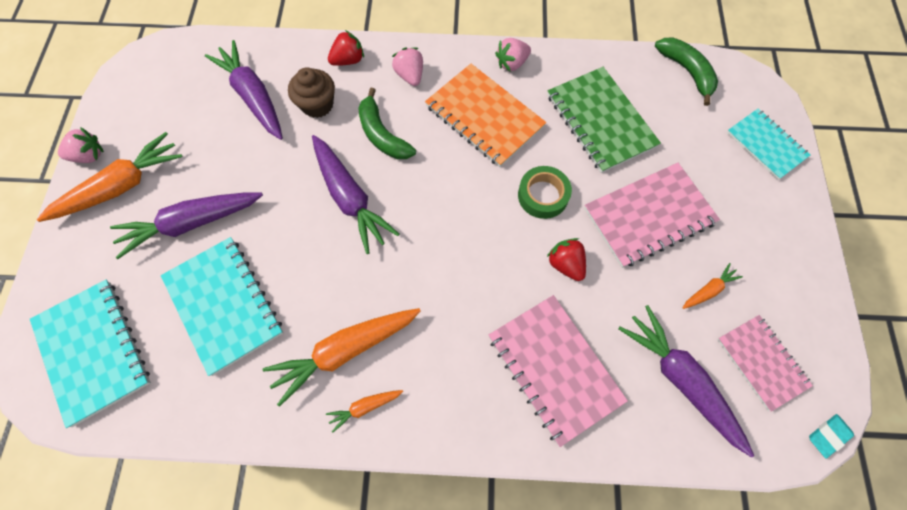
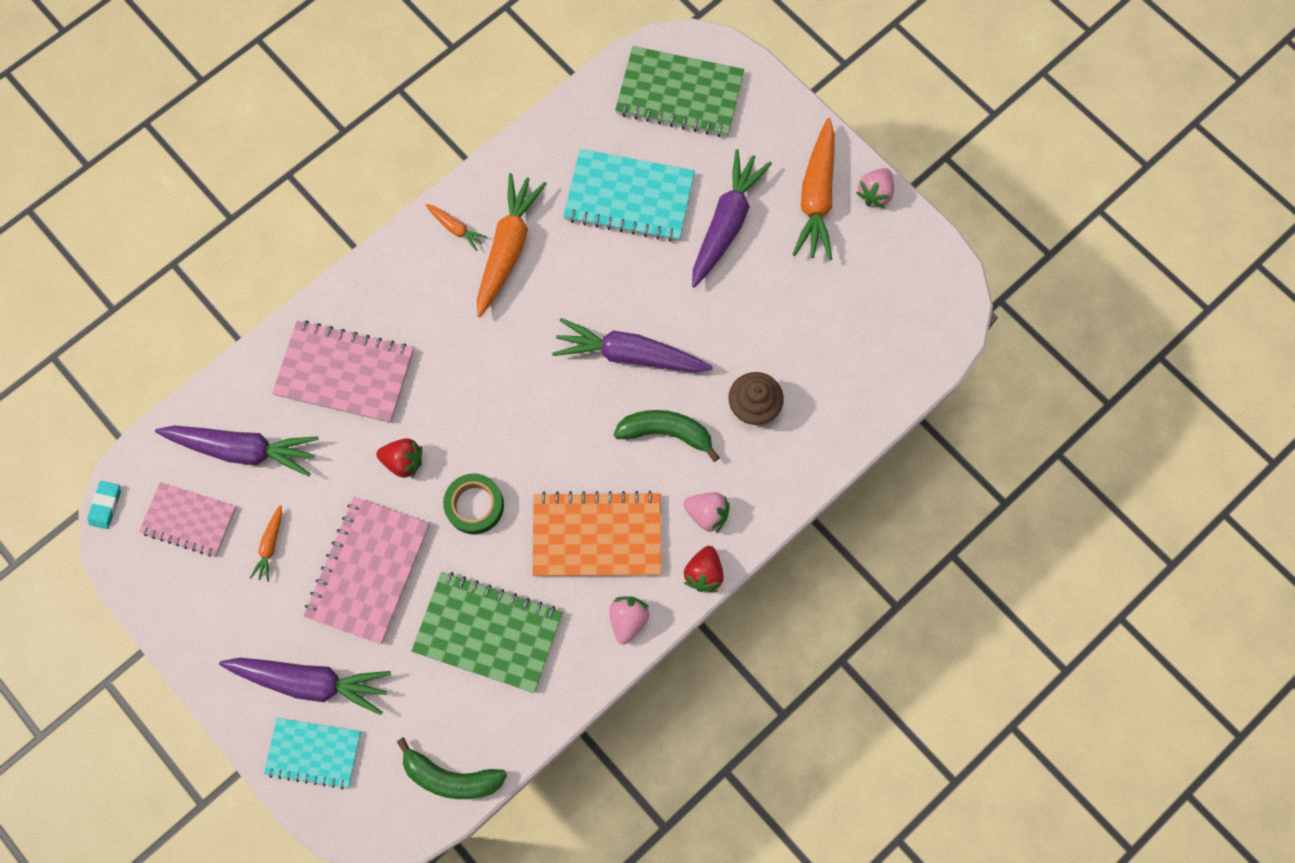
camera: 135 degrees right, 5 degrees up
(93, 351) = (679, 94): turquoise notebook -> green notebook
(253, 96) = (817, 361): purple carrot -> purple carrot (311, 682)
(348, 60) = (779, 475): red strawberry -> red strawberry (703, 573)
(364, 407) = (456, 229): orange carrot -> orange carrot turned 105 degrees clockwise

